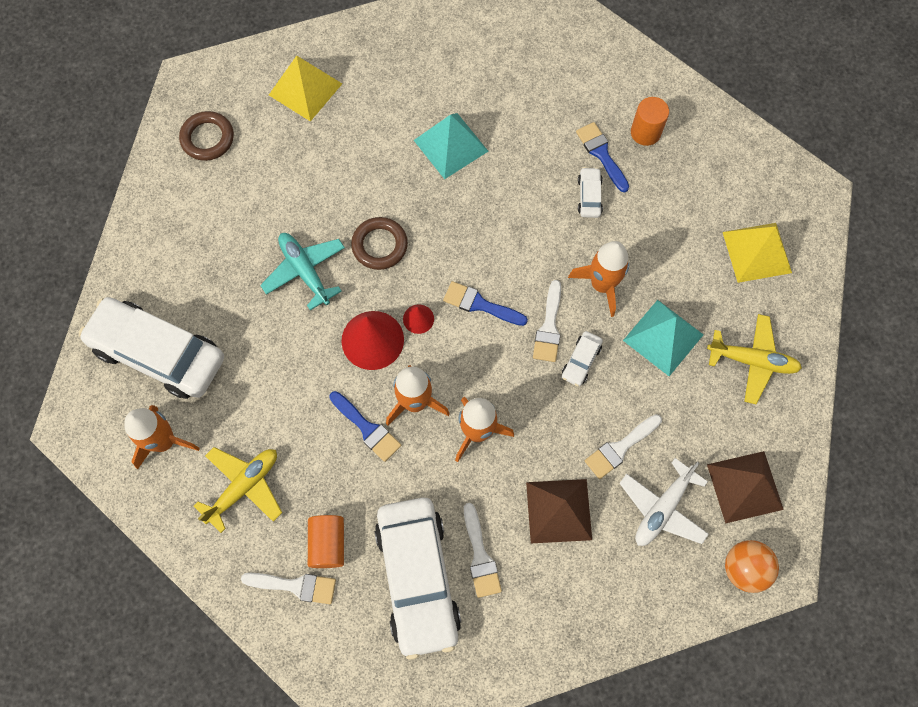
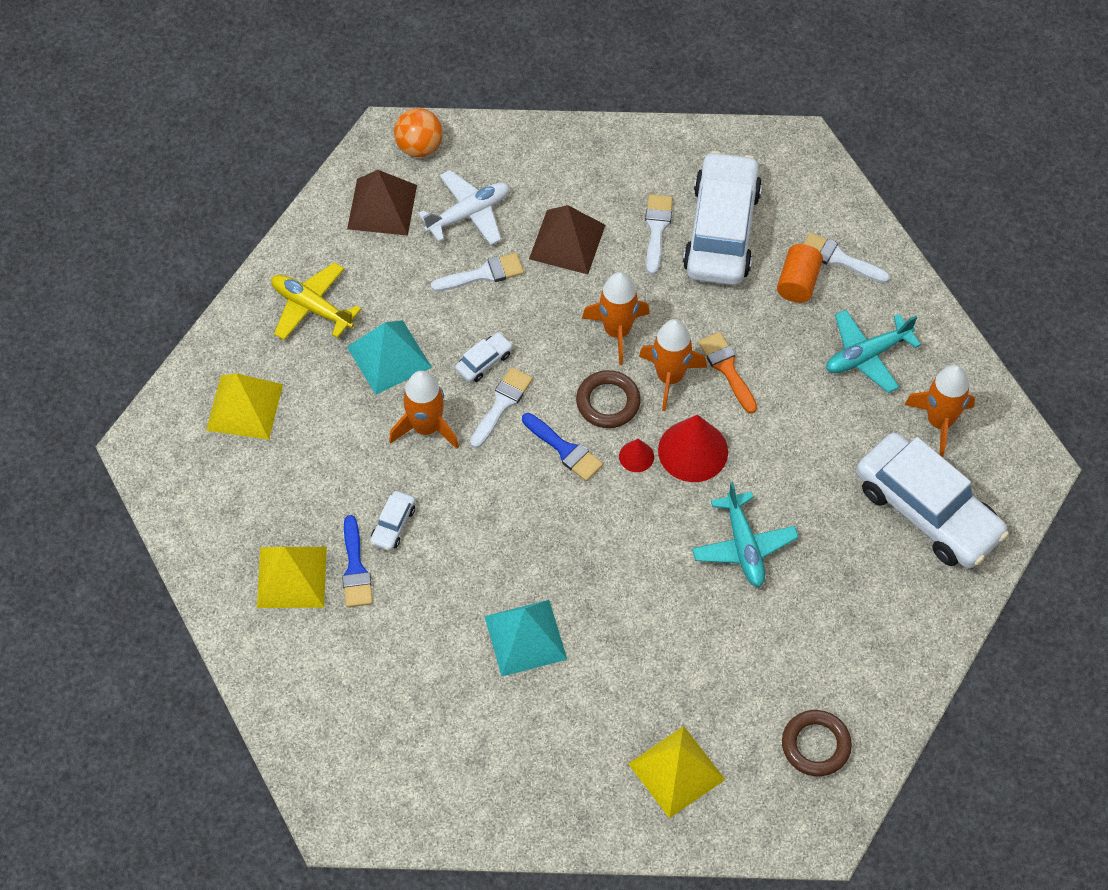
camera: 160 degrees left, 10 degrees down
(244, 487) = (867, 355): yellow plane -> turquoise plane
(367, 428) = (727, 369): blue brush -> orange brush
(379, 245) = (650, 547): brown ring -> brown ring (608, 402)
(645, 132) = (292, 577): orange cylinder -> yellow pyramid

